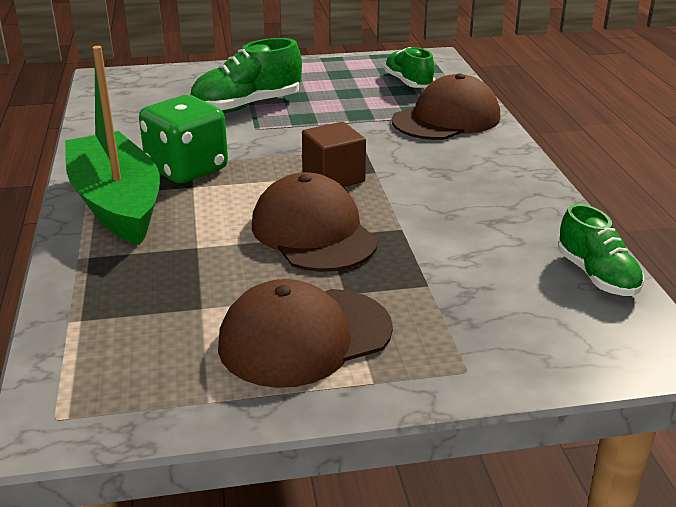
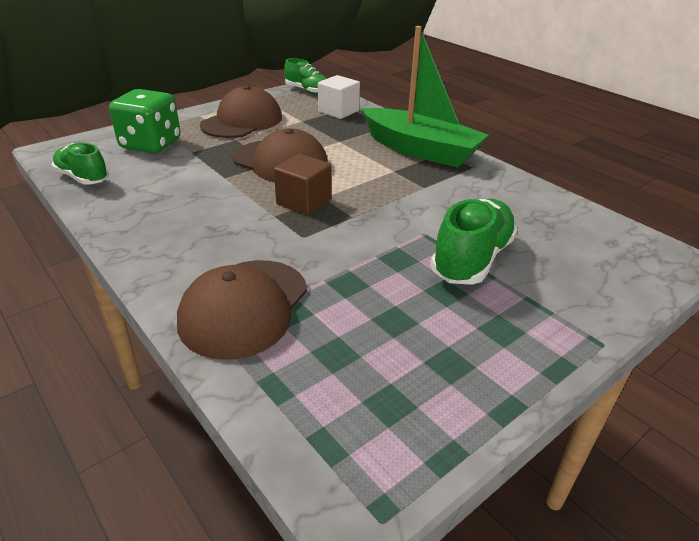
camera: 150 degrees right, 5 degrees up
(112, 314) = (338, 111): none -> white cube
(187, 169) = (417, 181): green dice -> green dice (151, 144)
(408, 83) = (338, 376): green shoe -> green shoe (307, 91)

